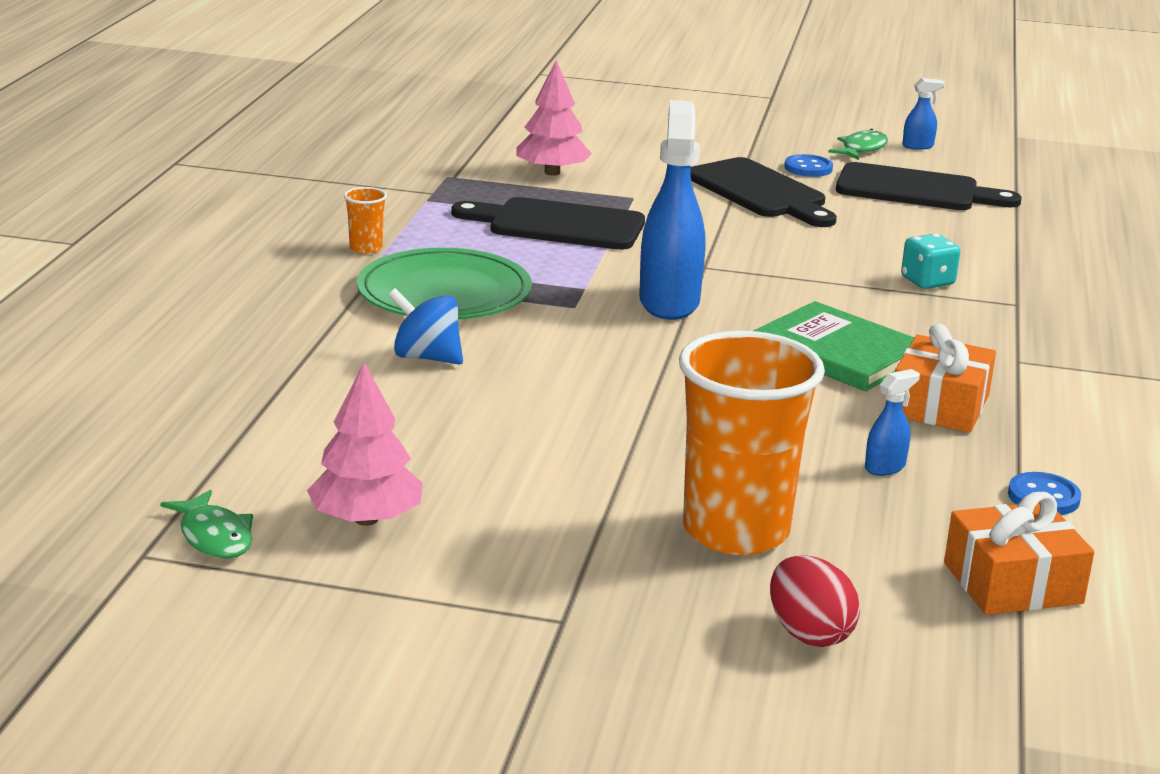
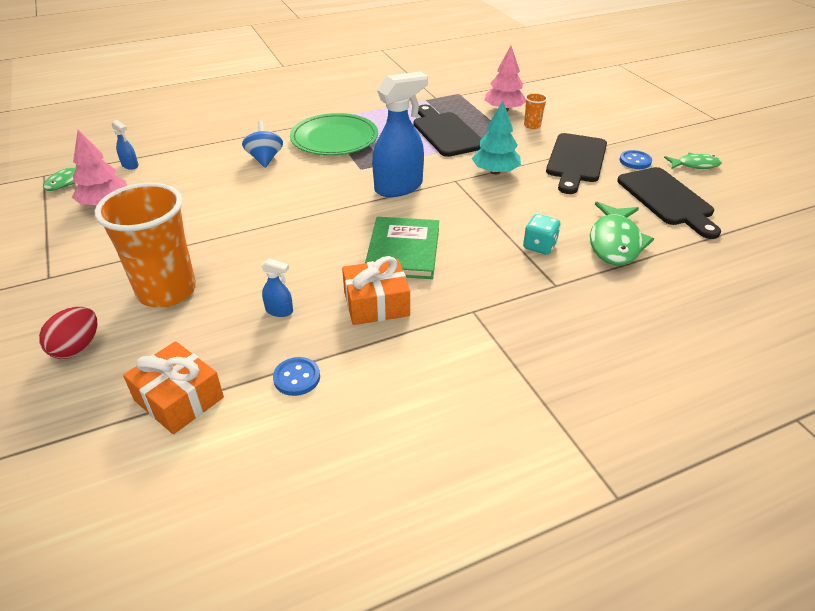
camera: 55 degrees right, 15 degrees up
(366, 248) = (355, 108): orange cup -> orange cup (532, 125)
(717, 238) = (495, 171): none -> turquoise tree
(918, 146) = (736, 178): blue spray bottle -> blue spray bottle (130, 165)
(969, 246) = (615, 242): none -> green fish

